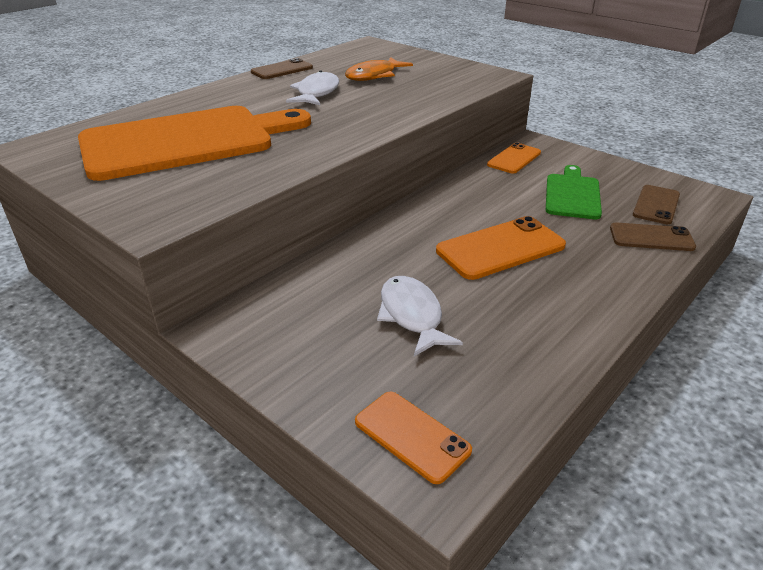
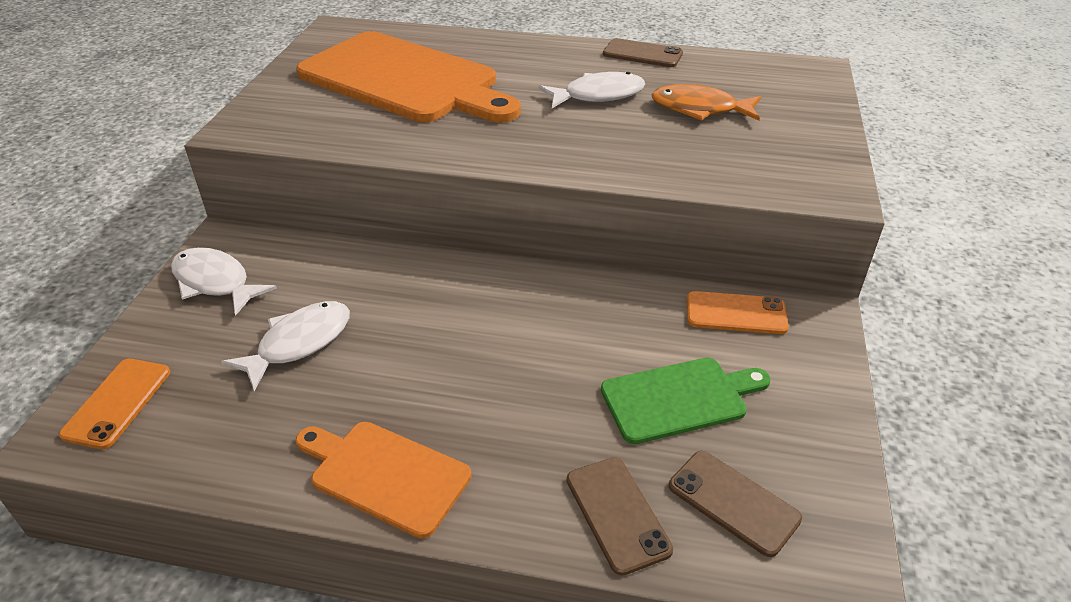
camera: 60 degrees right, 5 degrees up
(281, 346) = (215, 282): none -> white fish
(500, 248) = (475, 369): orange phone -> none
(581, 307) = (385, 474): none -> orange cutting board
(656, 205) = (733, 502): brown phone -> brown phone turned 45 degrees clockwise

